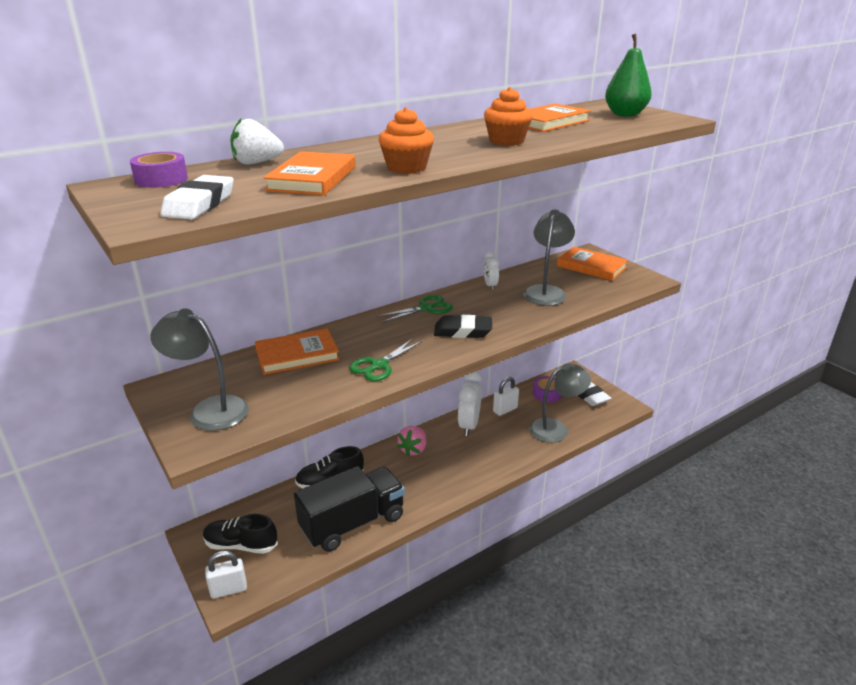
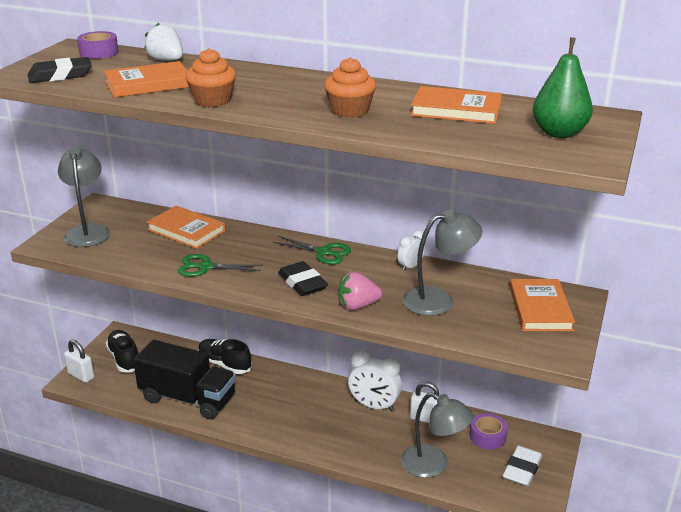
camera: 55 degrees right, 0 degrees up
(200, 204) = (60, 75): white eraser -> black eraser
(413, 449) = (305, 388): pink strawberry -> pink strawberry (357, 306)
(469, 426) = (374, 406): white clock -> white clock turned 135 degrees counterclockwise

